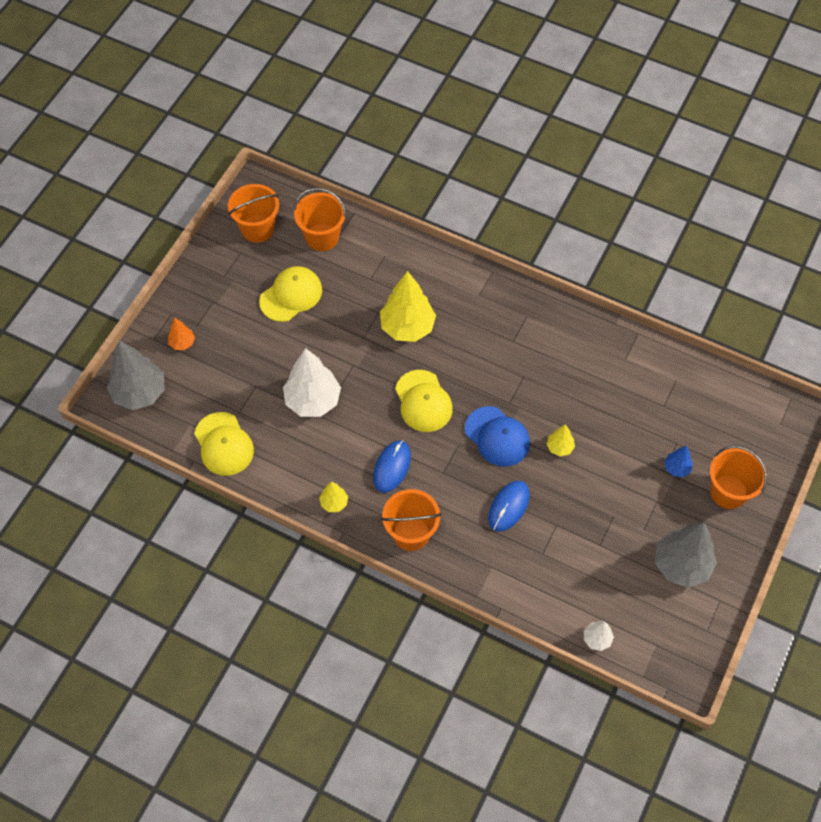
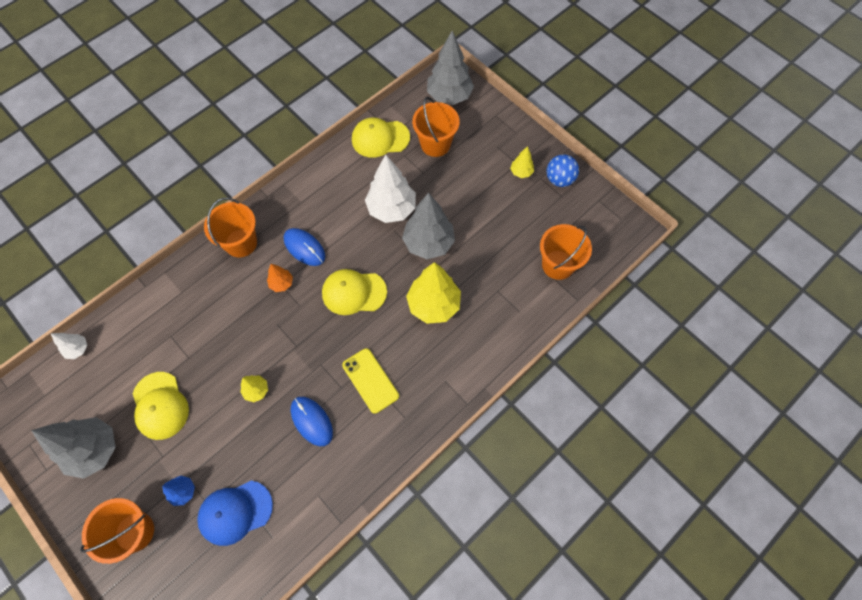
camera: 110 degrees right, 5 degrees up
(182, 343) = (484, 133): orange tree -> orange tree (281, 283)
(220, 259) = (559, 179): none -> blue ball
(257, 228) = (583, 216): orange bucket -> orange bucket (435, 144)
(291, 295) = (502, 222): yellow cap -> yellow cap (160, 405)
(334, 503) = (294, 197): yellow tree -> yellow tree (521, 172)
(341, 353) = (428, 243): none -> grey tree
(497, 436) = (292, 341): blue cap -> blue cap (235, 512)
(506, 355) = (370, 380): none -> yellow phone
(508, 506) = (224, 325): blue mouse -> blue mouse (311, 421)

